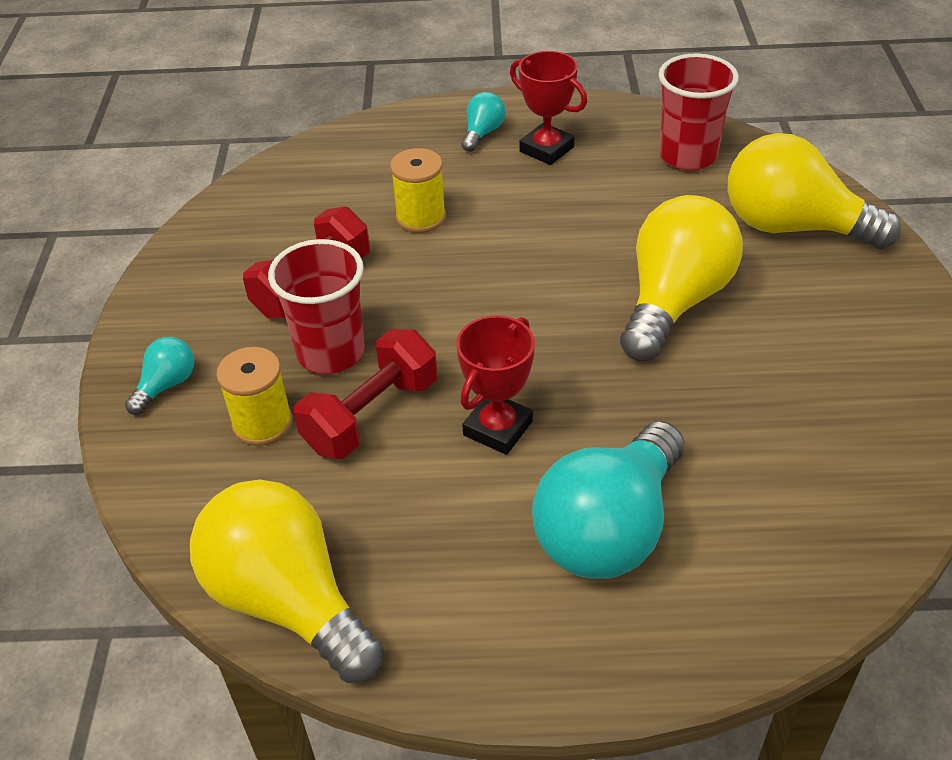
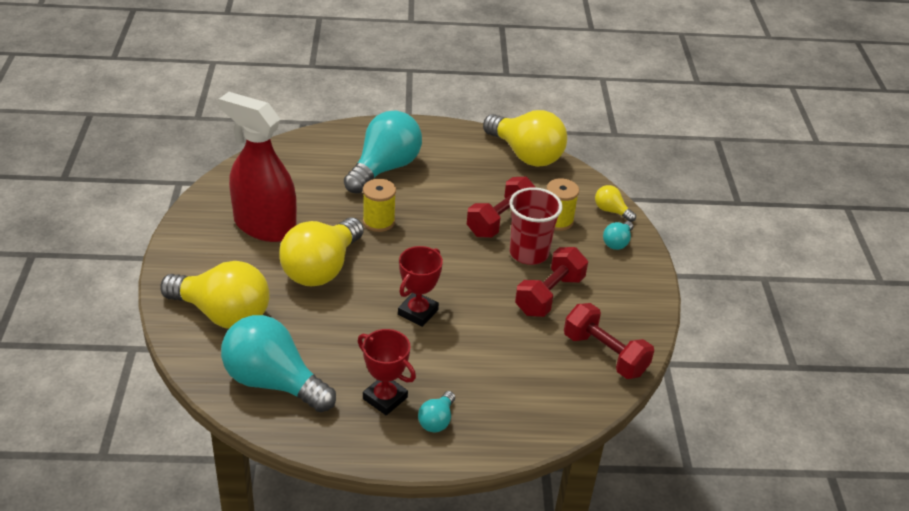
camera: 175 degrees right, 5 degrees down
(149, 454) = (611, 211): none -> yellow light bulb
(256, 212) = (605, 354): none -> red dumbbell
(421, 217) = (483, 341): yellow spool -> yellow spool (378, 221)
(498, 428) = (433, 210): red trophy -> red trophy (418, 312)
(688, 156) = (273, 382): red cup -> turquoise light bulb
(800, 370) = (264, 226): none -> red spray bottle

